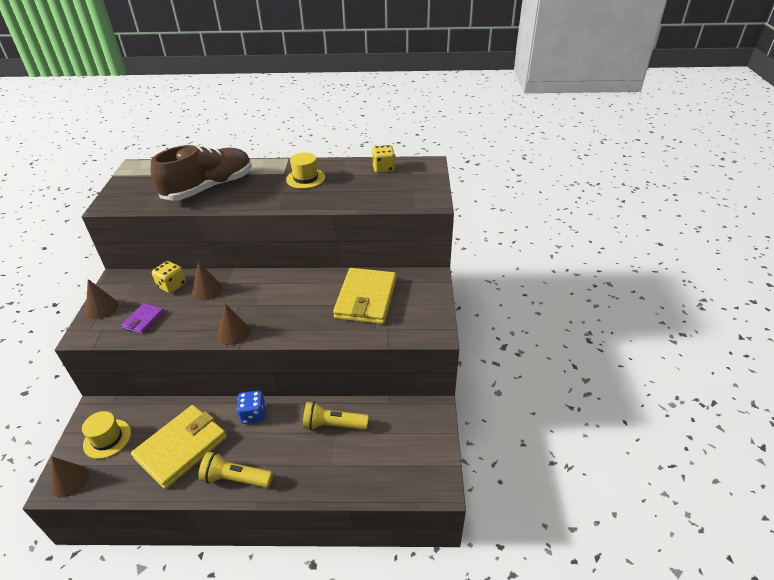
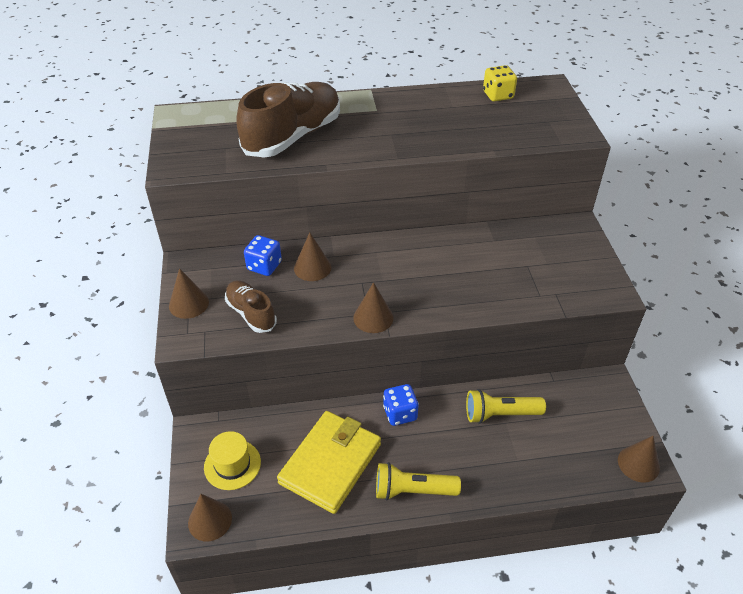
camera: 10 degrees left, 5 degrees up
(143, 320) = (251, 313): purple wallet -> brown shoe
(172, 285) = (264, 266): yellow dice -> blue dice
(305, 178) = (408, 115): yellow hat -> none
(366, 299) = (512, 260): yellow wallet -> none
(432, 482) = (638, 464): none -> brown cone

